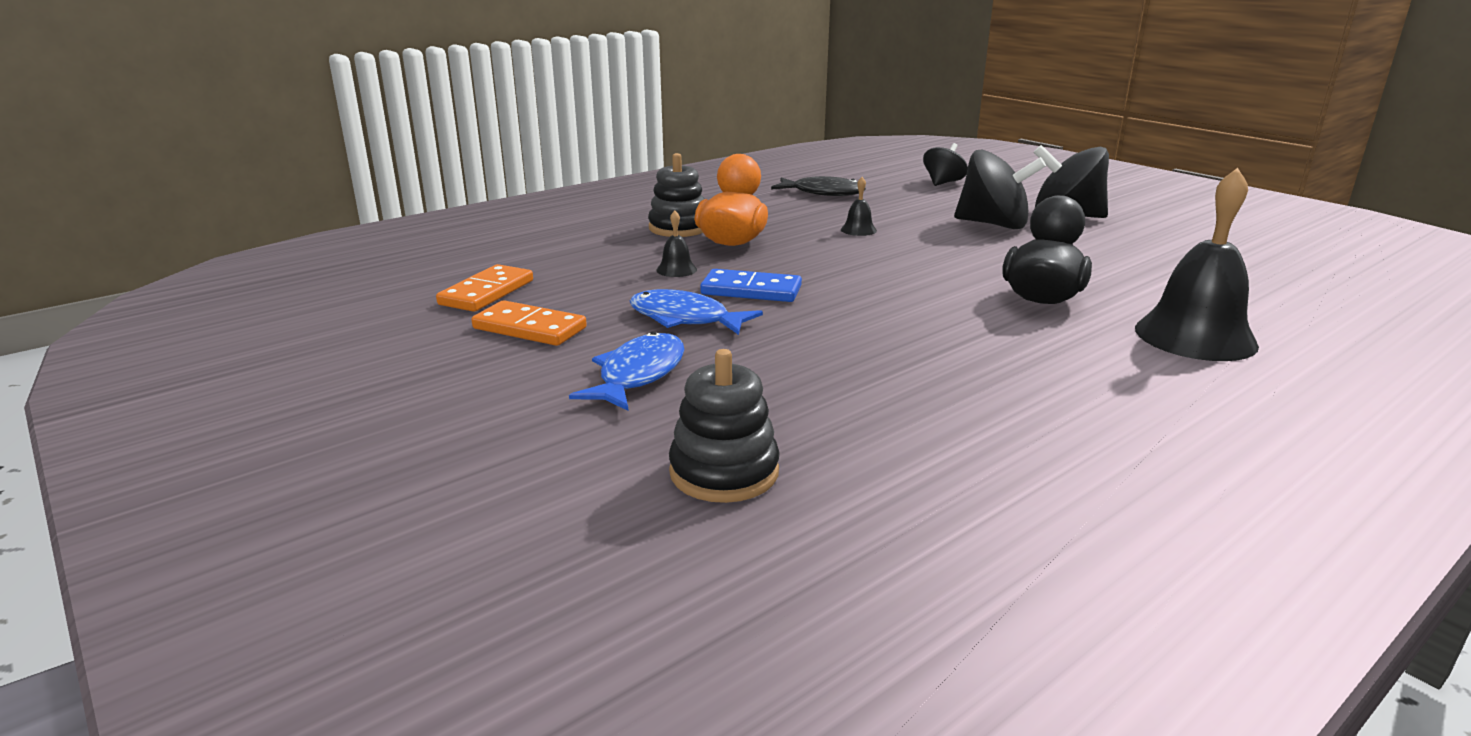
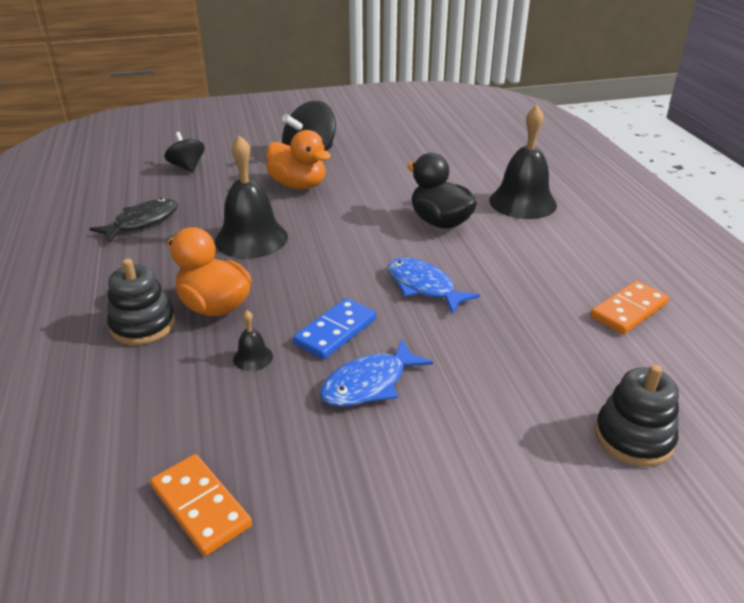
camera: 65 degrees left, 10 degrees up
(530, 328) = (324, 489): orange domino -> orange domino (628, 310)
(638, 375) = (465, 440): blue fish -> blue fish (423, 287)
(858, 230) = (251, 238): black bell -> black bell, size x2.32
(993, 224) = (298, 185): black spinning top -> orange duck

